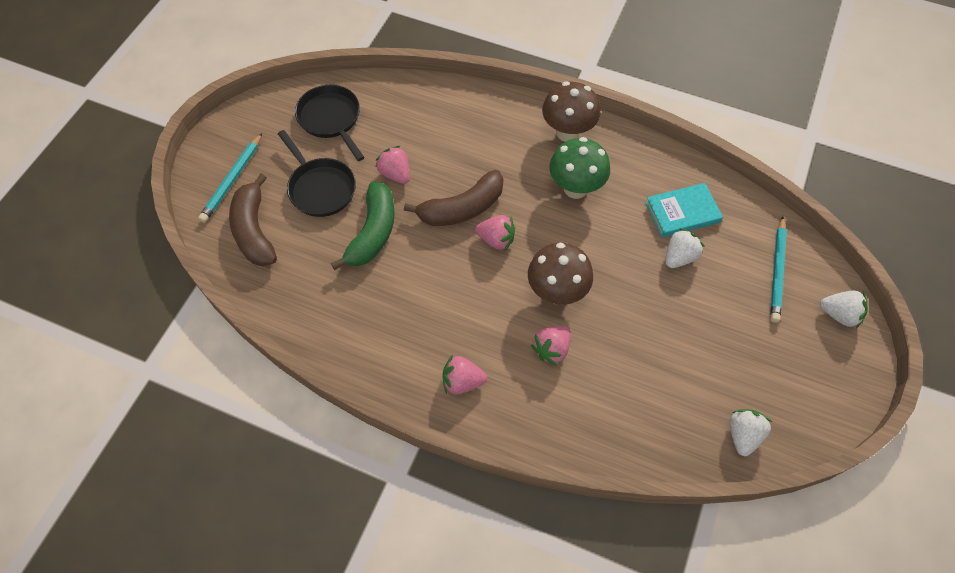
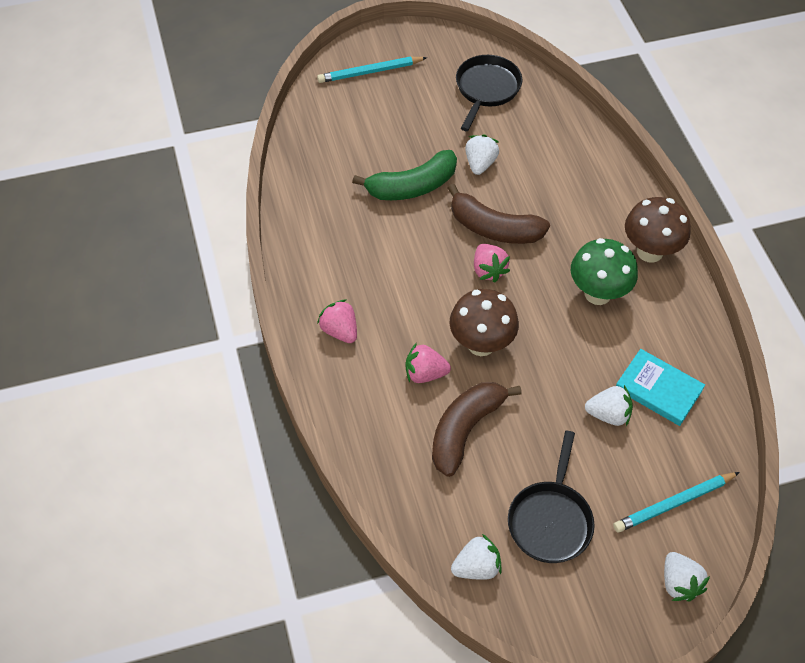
camera: 50 degrees right, 5 degrees down
(254, 230) = (341, 115): brown banana -> brown banana (465, 430)
(320, 188) = (417, 127): black pan -> black pan (550, 520)
(395, 174) = (480, 164): pink strawberry -> white strawberry

